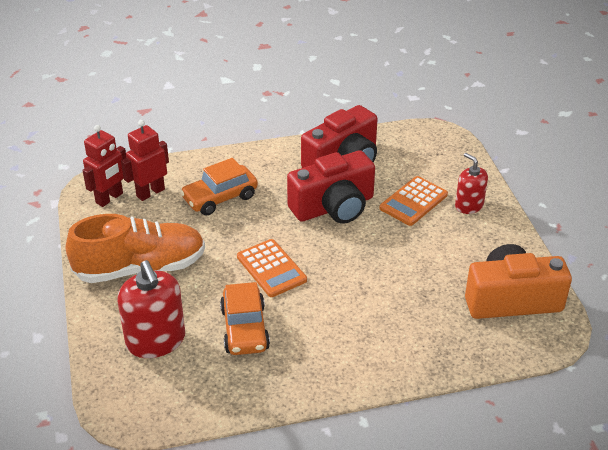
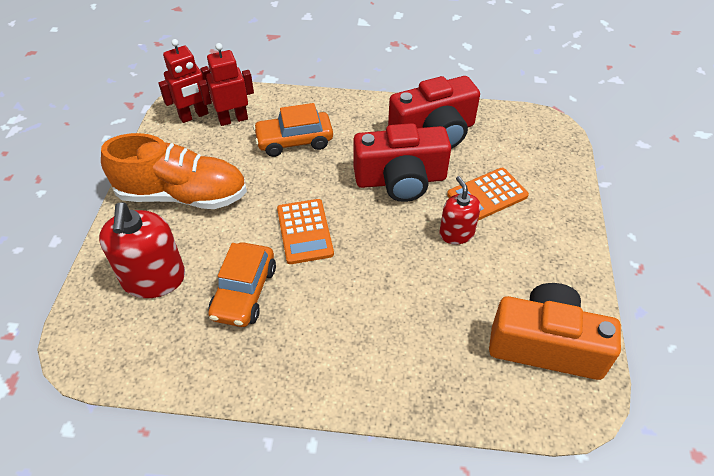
camera: 20 degrees right, 10 degrees up
(469, 205) = (546, 216): red soap dispenser -> red soap dispenser (456, 233)

